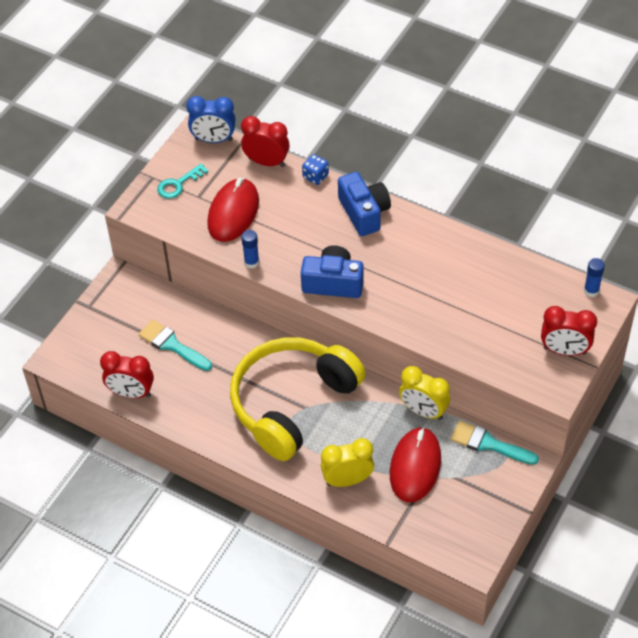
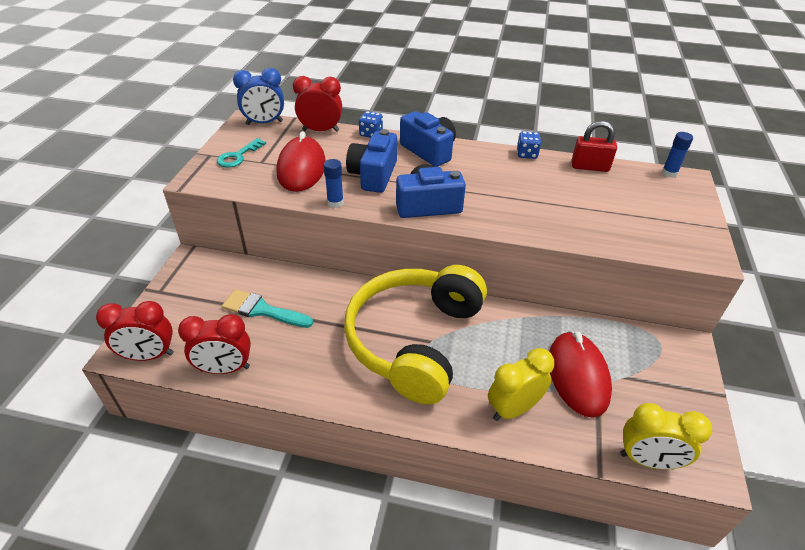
camera: 20 degrees left, 10 degrees down
(297, 235) = (373, 175): none -> blue camera
(423, 411) = (553, 319): yellow clock -> yellow clock (648, 460)
(461, 236) = (527, 154): none -> blue dice
(488, 444) = (635, 335): turquoise brush -> none
(515, 266) = (590, 167): none -> red padlock
(564, 350) = (687, 220): red clock -> red clock (149, 355)

